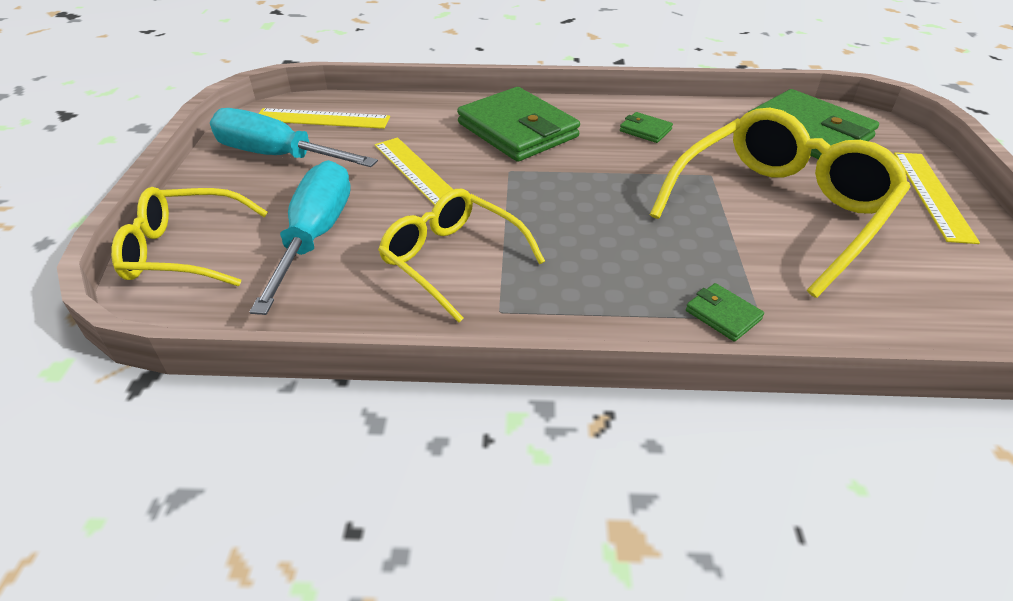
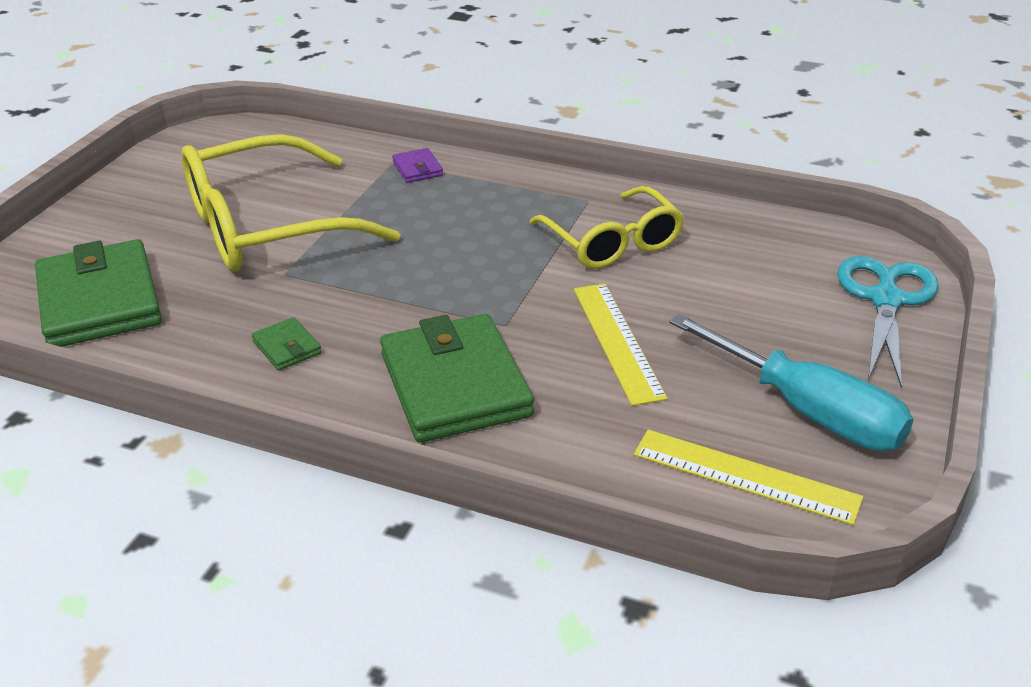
camera: 160 degrees left, 5 degrees down
(184, 251) = (885, 299): yellow glasses -> turquoise scissors
(315, 236) = (747, 289): turquoise screwdriver -> none
(723, 315) = (417, 169): green wallet -> purple wallet
(932, 195) = (105, 212): yellow ruler -> none

